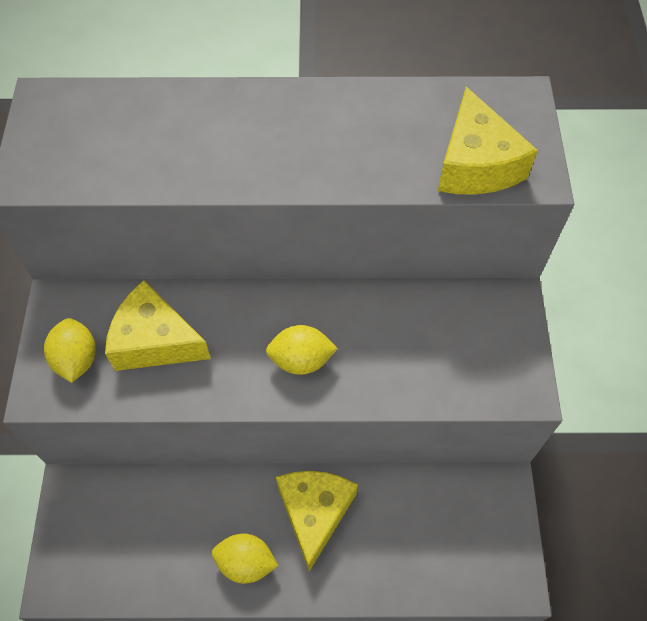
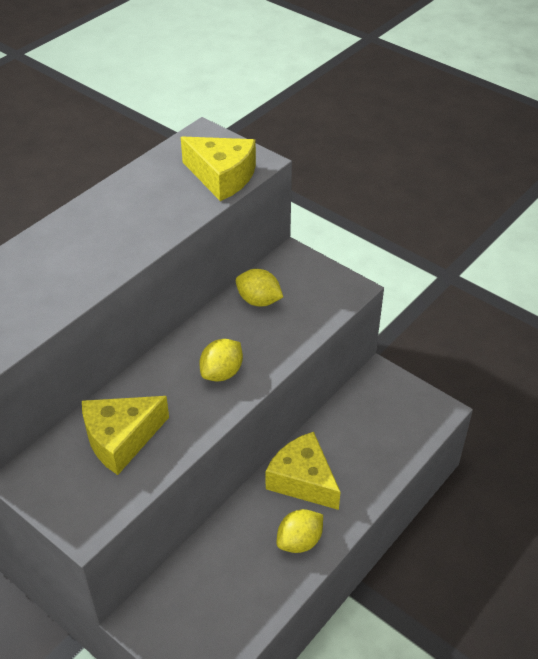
camera: 50 degrees left, 15 degrees down
(76, 359) = (83, 492): yellow lemon -> yellow lemon (259, 301)

